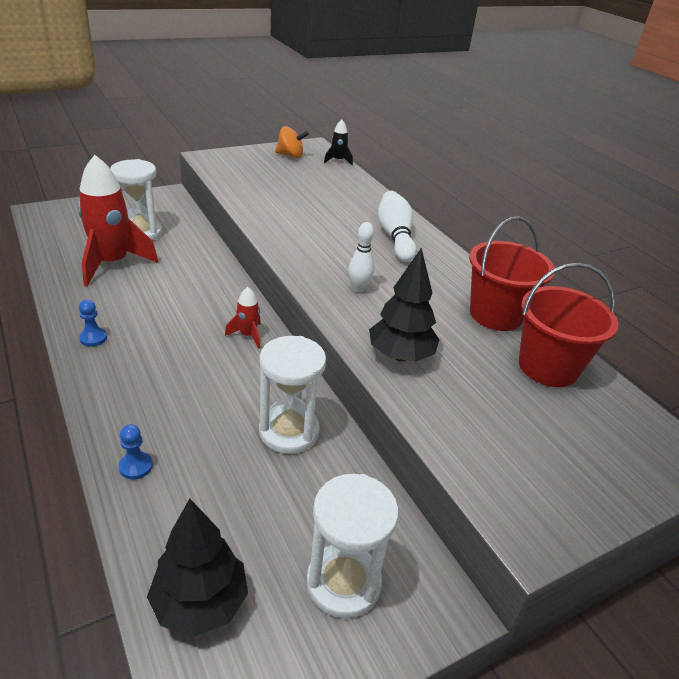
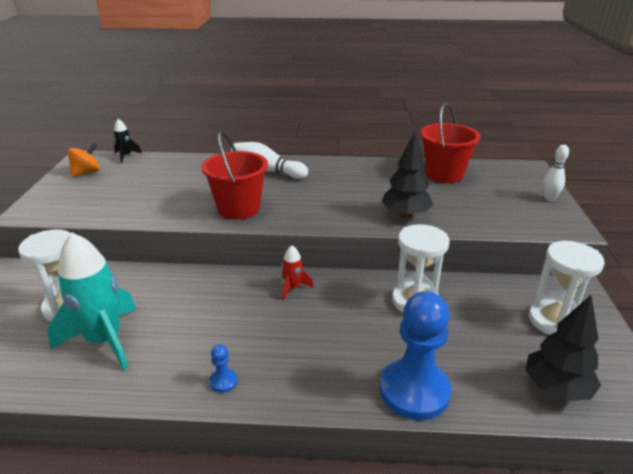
camera: 55 degrees left, 5 degrees down
(112, 263) = (104, 340): red rocket -> turquoise rocket
(136, 466) = (414, 391): blue pawn -> blue pawn, size x2.48
(358, 288) = (319, 205): white bowling pin -> white bowling pin (549, 198)
(496, 314) = (385, 170): red bucket -> red bucket (239, 208)

